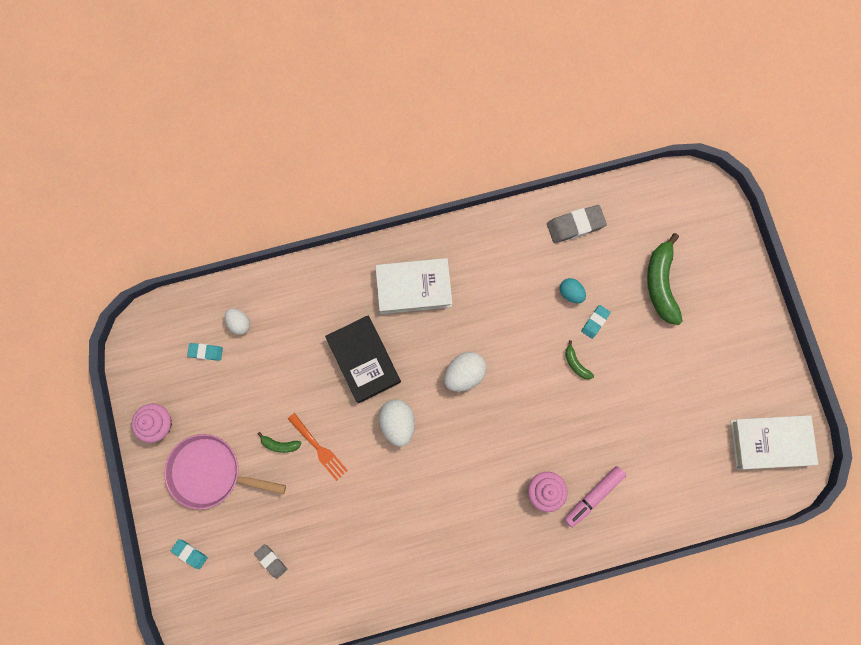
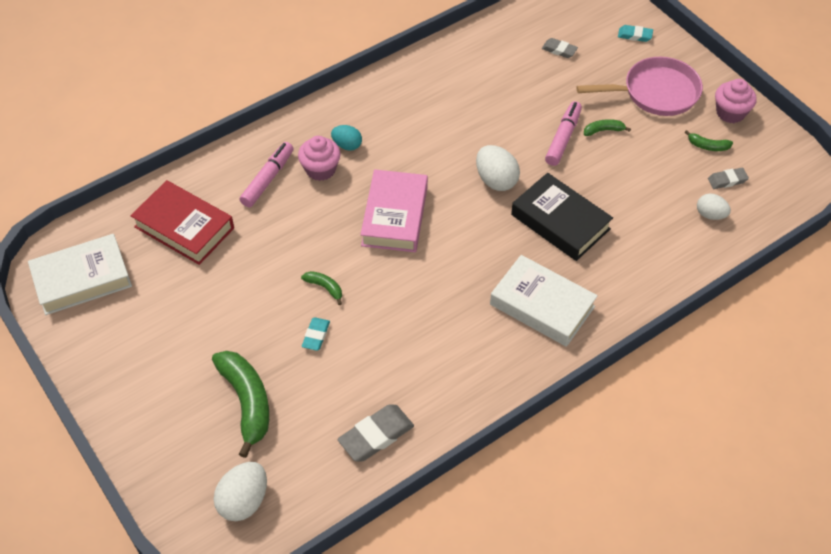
camera: 160 degrees right, 25 degrees down
(200, 394) = (707, 146): none -> green banana
(206, 352) = (727, 180): turquoise eraser -> grey eraser
(319, 449) = (563, 138): orange fork -> pink marker
(414, 287) = (542, 305): white book -> white book turned 60 degrees clockwise
(464, 374) = (446, 242): white egg -> white egg (244, 501)
(497, 415) = (395, 216): none -> pink book
(570, 293) = (355, 357): turquoise egg -> turquoise egg (347, 145)
(676, 467) = (184, 227): none -> red book

